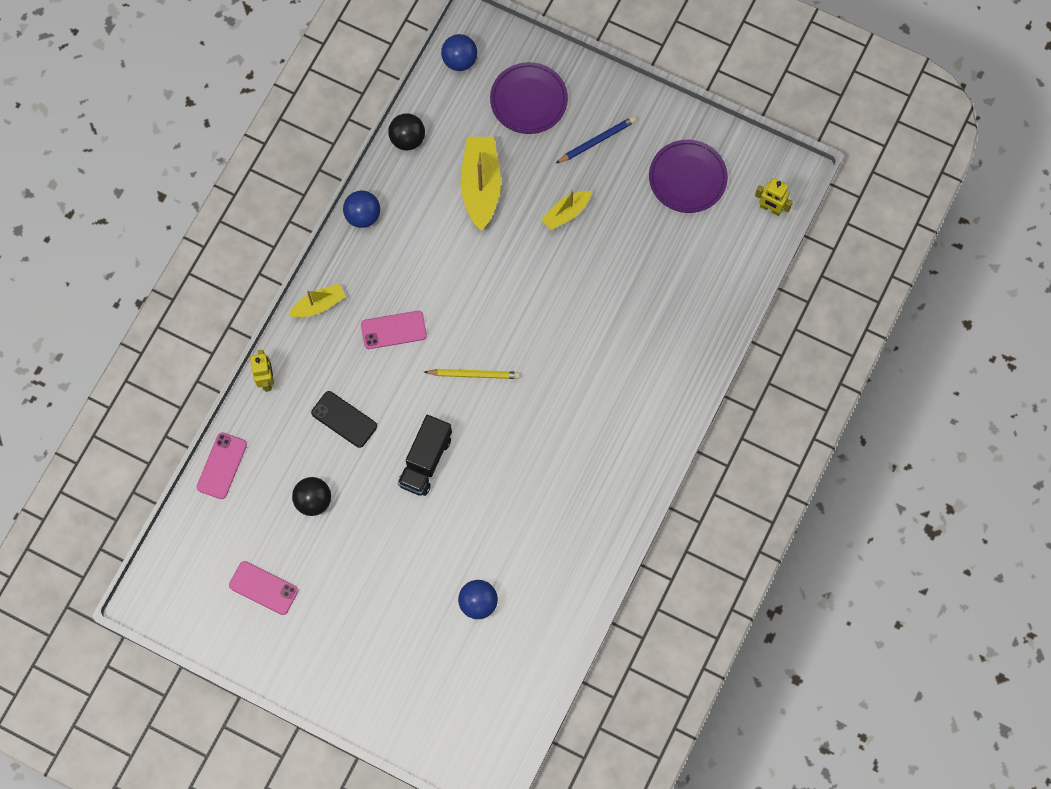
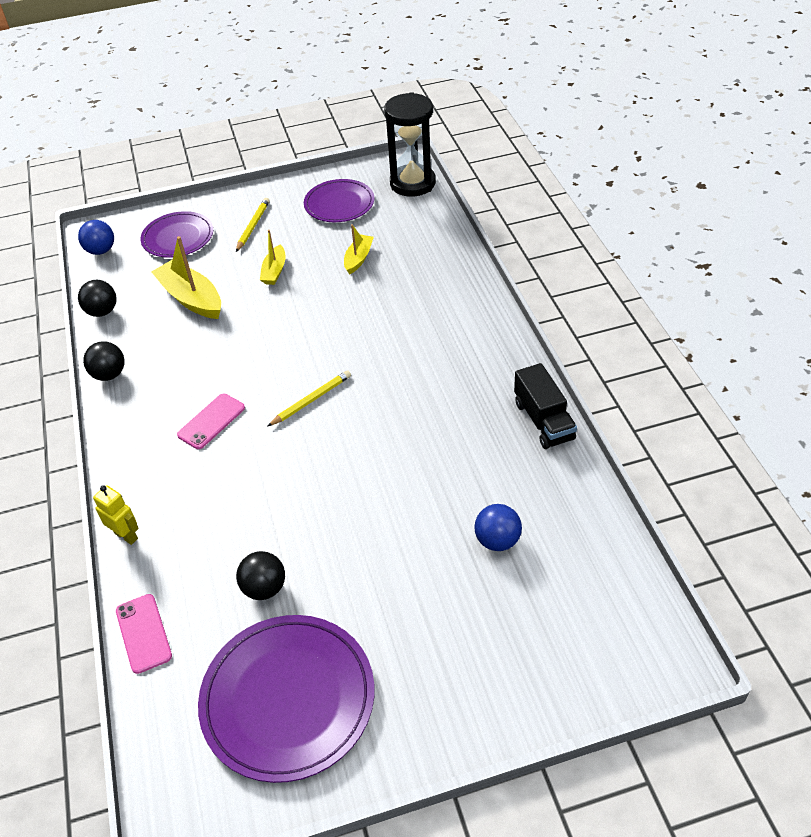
camera: 40 degrees left, 25 degrees down
(263, 588) = (288, 699): pink phone -> purple plate
(319, 305) = (126, 452): yellow boat -> yellow boat (358, 258)
(344, 419) = (230, 509): black phone -> none
(363, 216) = (109, 374): blue ball -> black ball
(425, 461) = (335, 482): black truck -> black truck (543, 421)
(597, 141) = (253, 226): blue pencil -> yellow pencil
(770, 208) = (412, 183): yellow robot -> black hourglass

